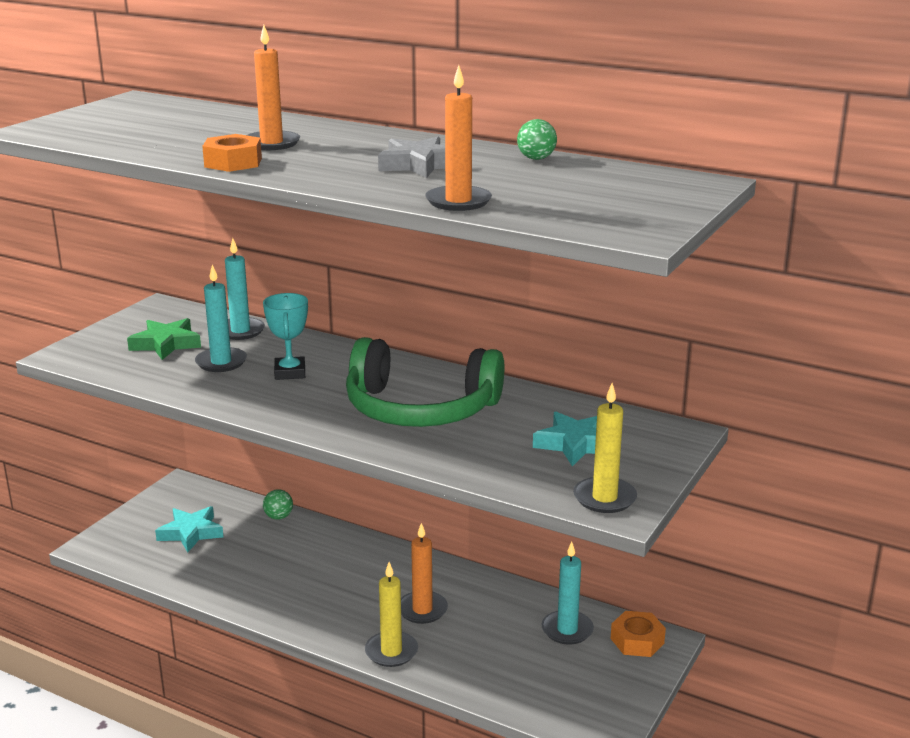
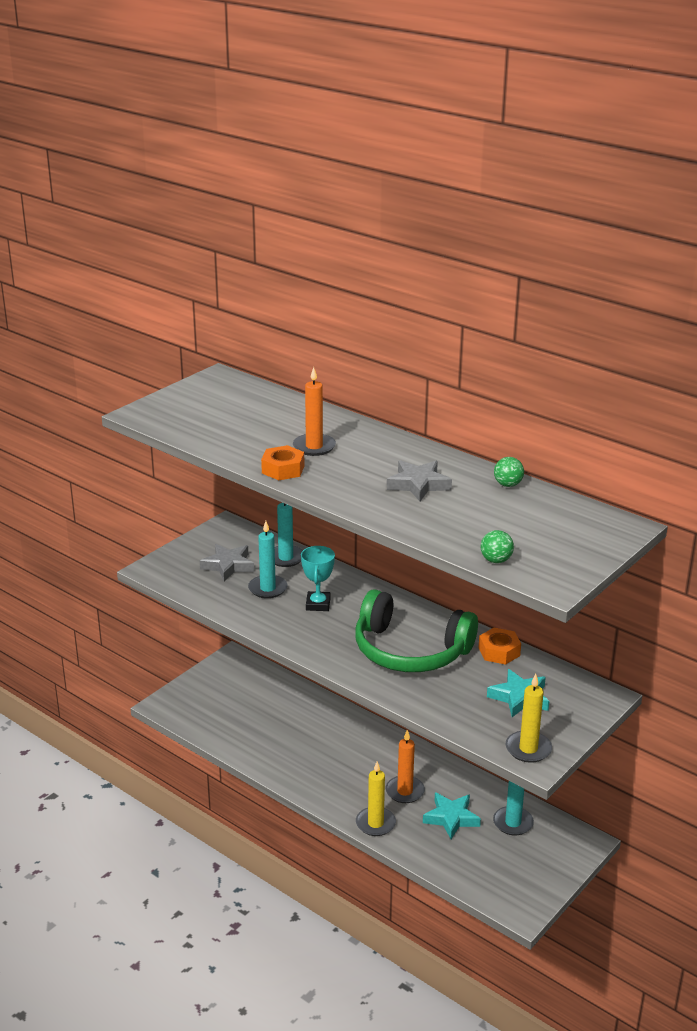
camera: 10 degrees right, 5 degrees up
(166, 344) = (228, 566): green star -> grey star
(191, 533) = (237, 702): turquoise star -> turquoise star (451, 818)
(278, 517) = (306, 695): green ball -> green ball (496, 560)
(458, 201) = (436, 533): orange candle -> none
(637, 641) = (565, 839): orange nut -> orange nut (499, 651)

